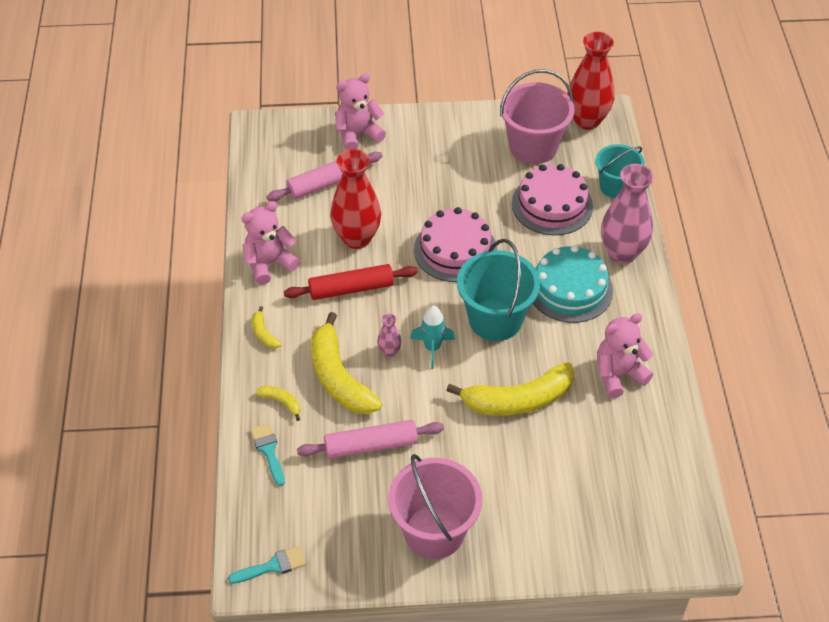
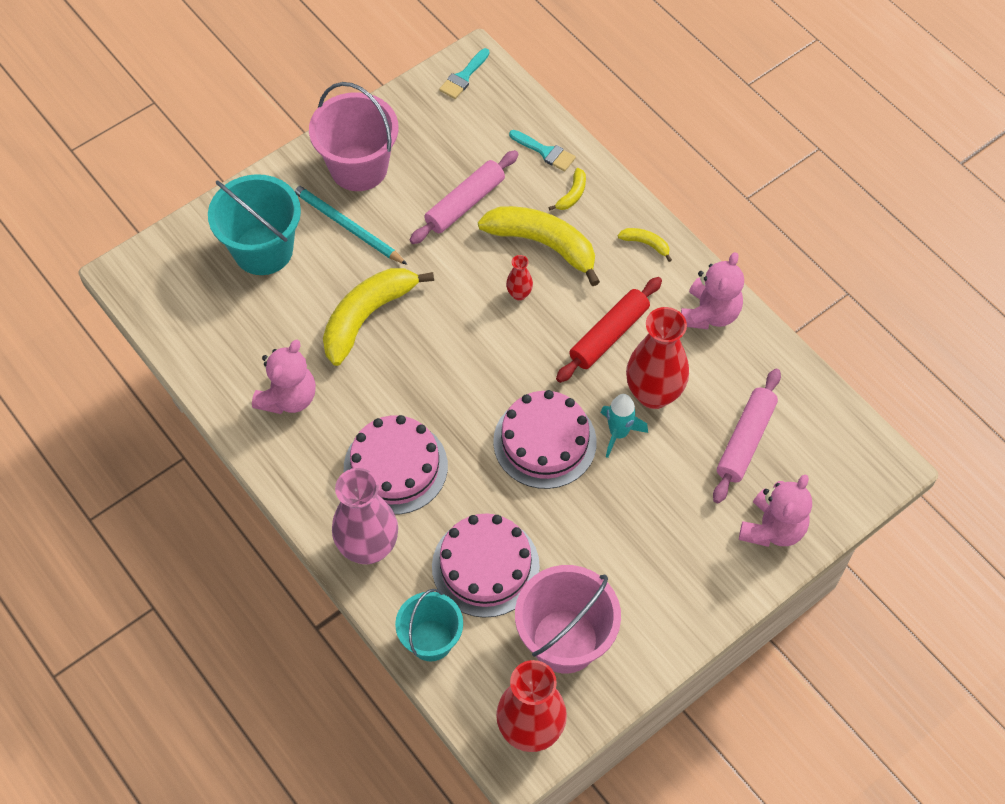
camera: 145 degrees right, 10 degrees up
(281, 402) = (572, 195): yellow banana -> yellow banana turned 60 degrees counterclockwise
(389, 352) = (519, 294): pink vase -> red vase
(432, 348) = (483, 321): turquoise rocket -> turquoise rocket (618, 433)
(482, 485) = (346, 225): none -> turquoise pencil
(495, 319) = (446, 386): turquoise bucket -> turquoise bucket (263, 250)
(570, 289) = (395, 467): turquoise cake -> pink cake

